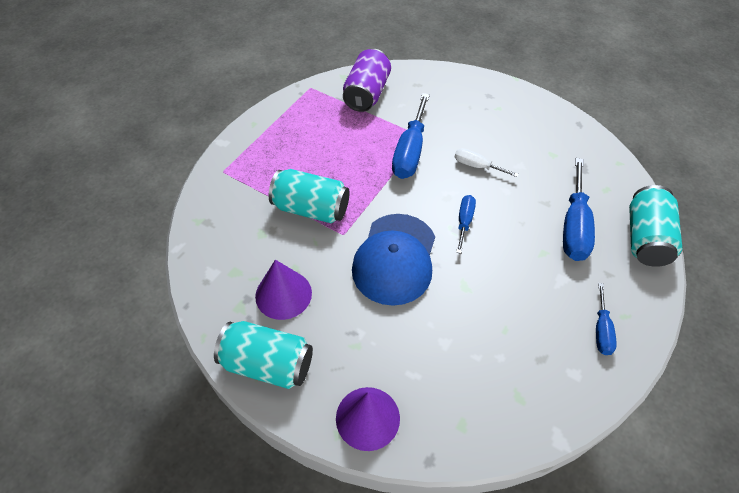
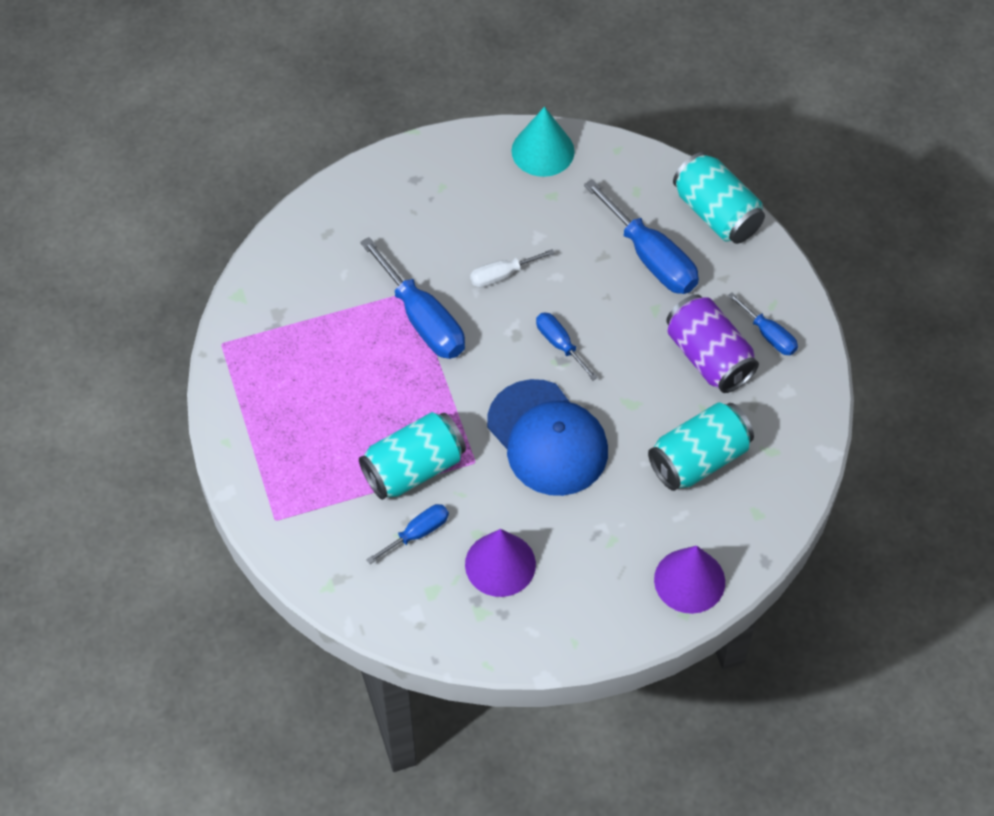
camera: 50 degrees left, 5 degrees up
(268, 364) = (566, 626): turquoise can -> turquoise can (699, 459)
(269, 238) = (417, 533): none -> blue screwdriver
(367, 93) = (291, 294): purple can -> purple can (709, 357)
(574, 132) = (543, 151): none -> turquoise cone

